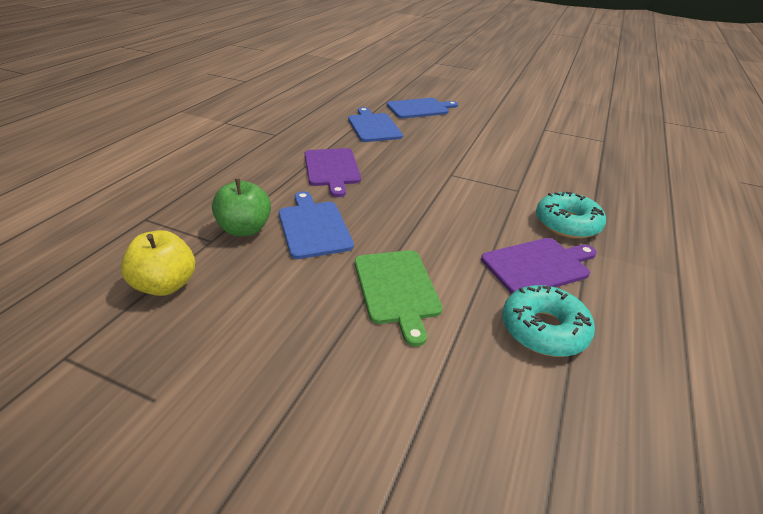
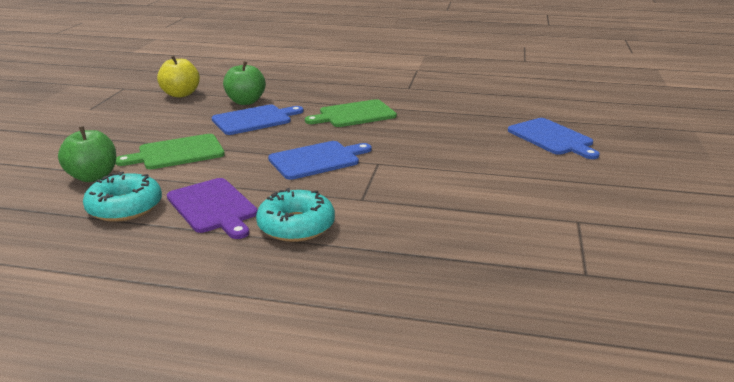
camera: 80 degrees right, 10 degrees down
(332, 169) = (354, 114): purple cutting board -> green cutting board
(373, 126) = (467, 120): blue cutting board -> blue cutting board (317, 160)
(458, 366) = (93, 177): none -> green apple

